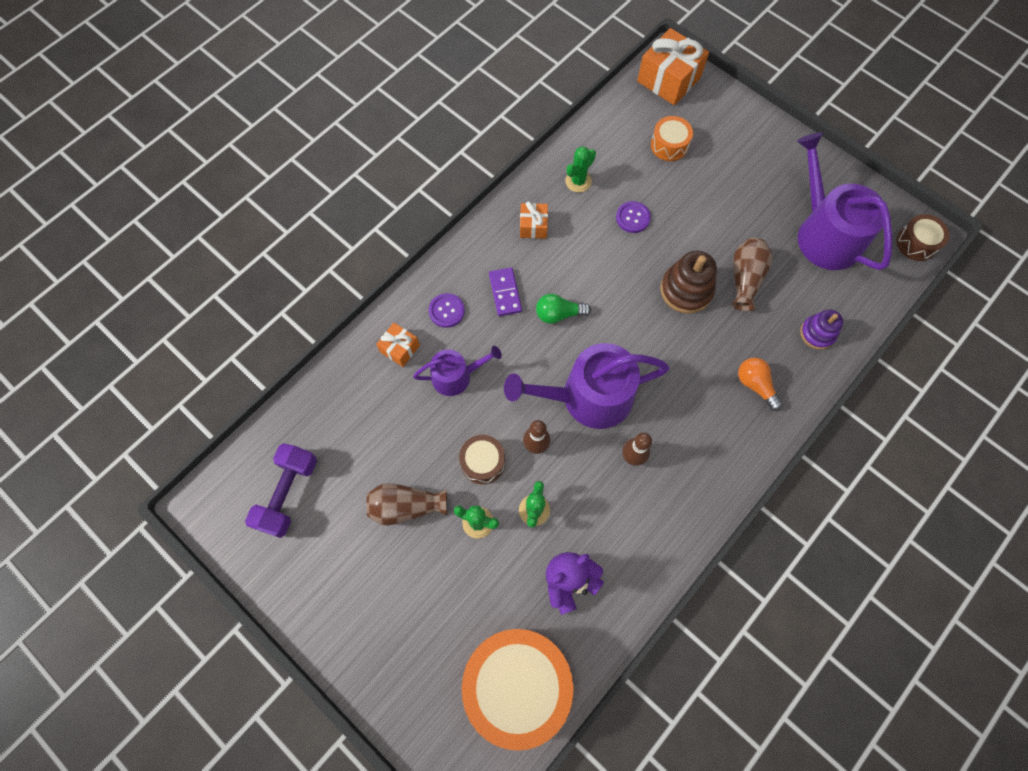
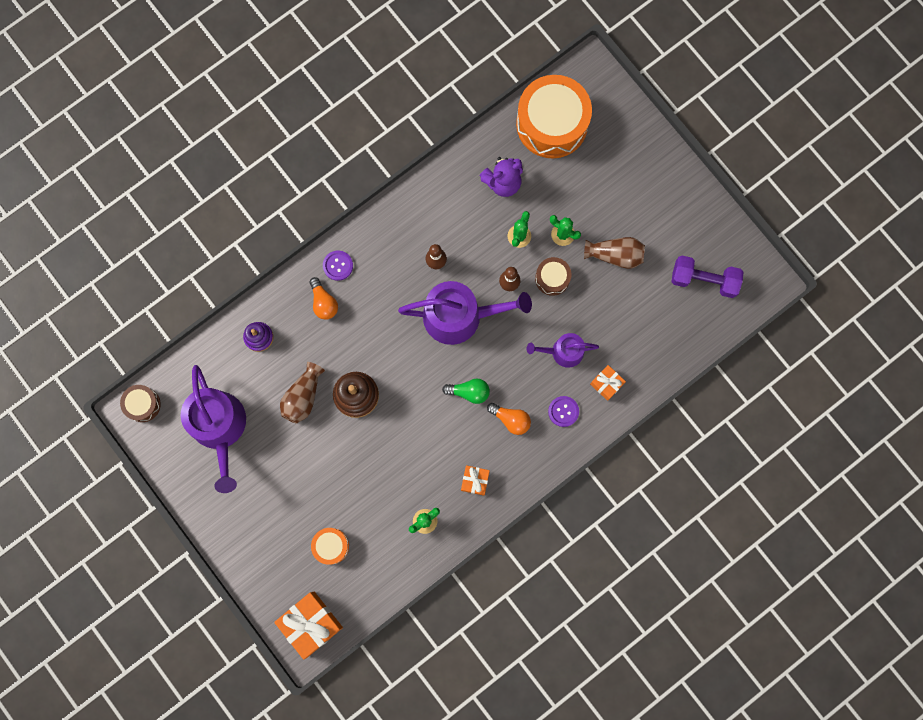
camera: 170 degrees left, 10 degrees up
(288, 493) = (704, 280): purple dumbbell -> purple dumbbell turned 75 degrees clockwise
(505, 293) = (511, 419): purple domino -> orange light bulb
(632, 218) = (384, 474): purple button -> purple button (338, 265)

